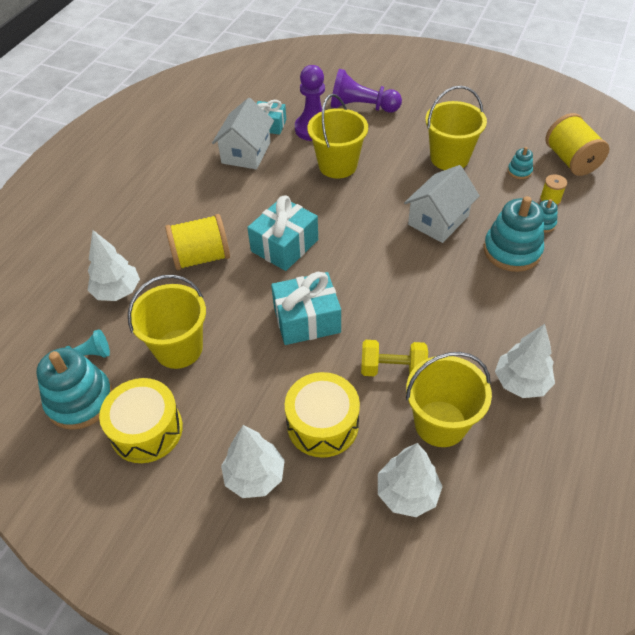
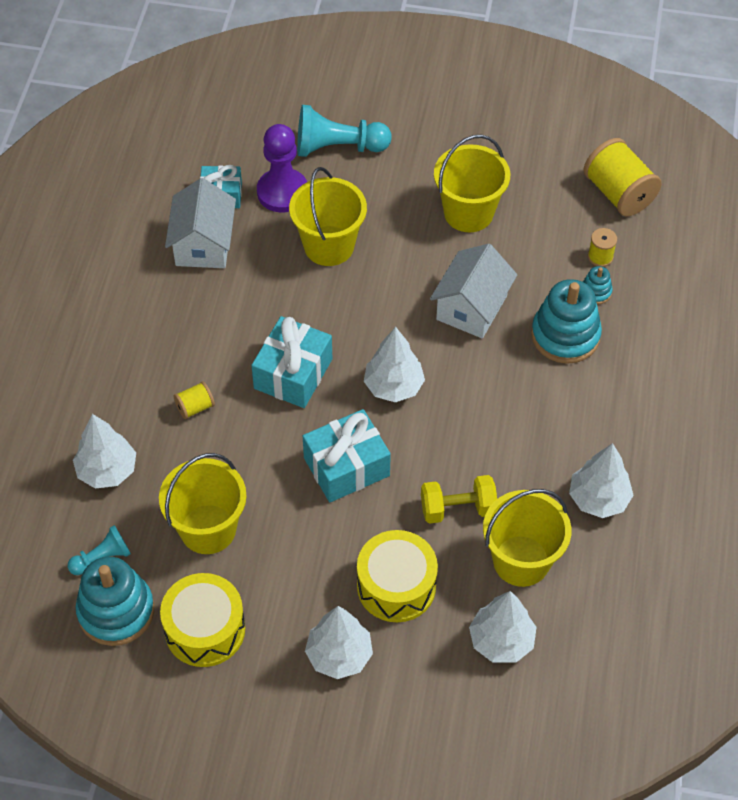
camera: 15 degrees left, 5 degrees up
(201, 257) = (195, 407): yellow spool -> yellow spool, size x0.49
(361, 107) = (338, 147): purple pawn -> turquoise pawn
(362, 266) = (393, 386): none -> white tree
(519, 171) = (558, 220): turquoise stacking toy -> none

